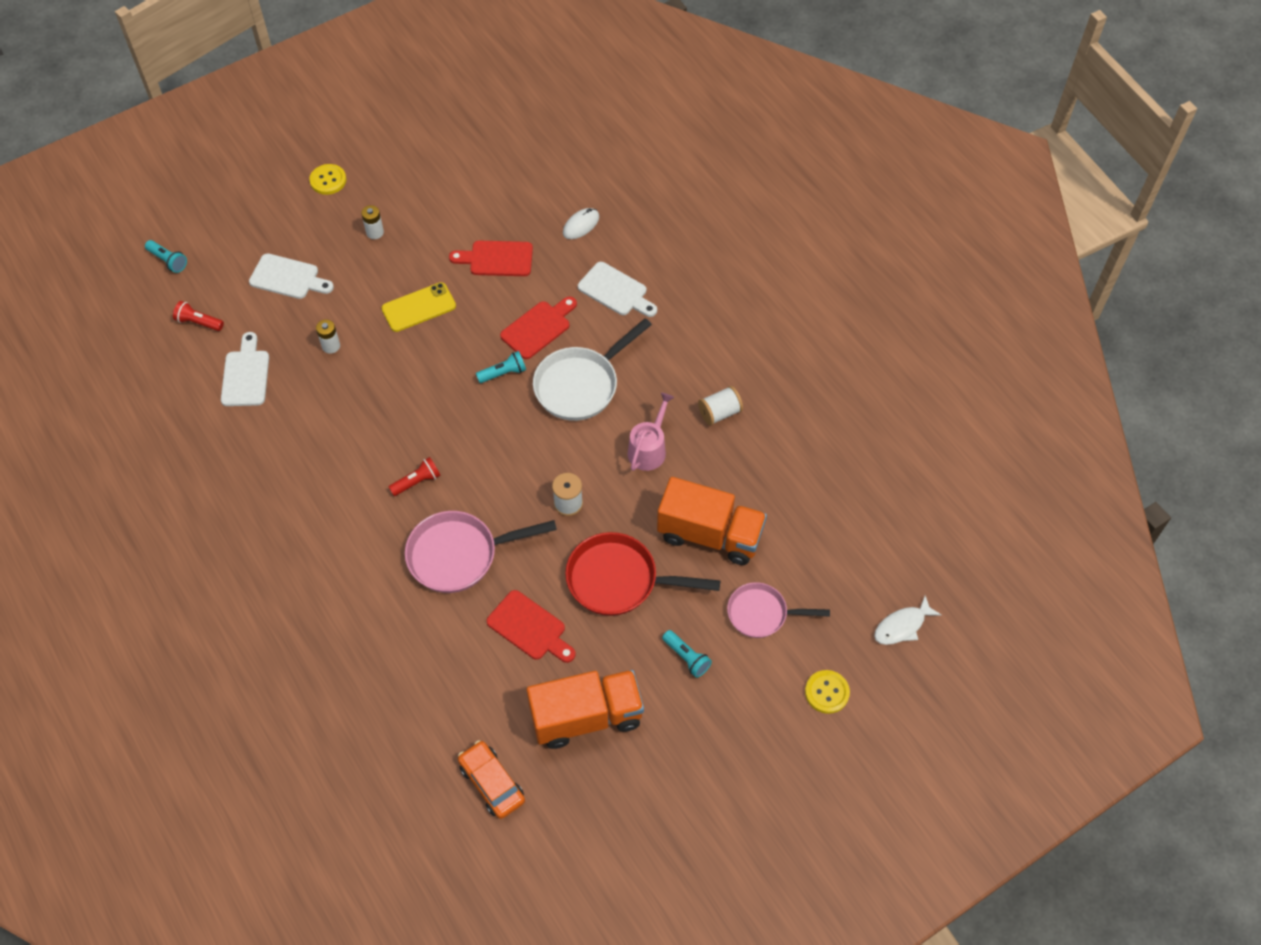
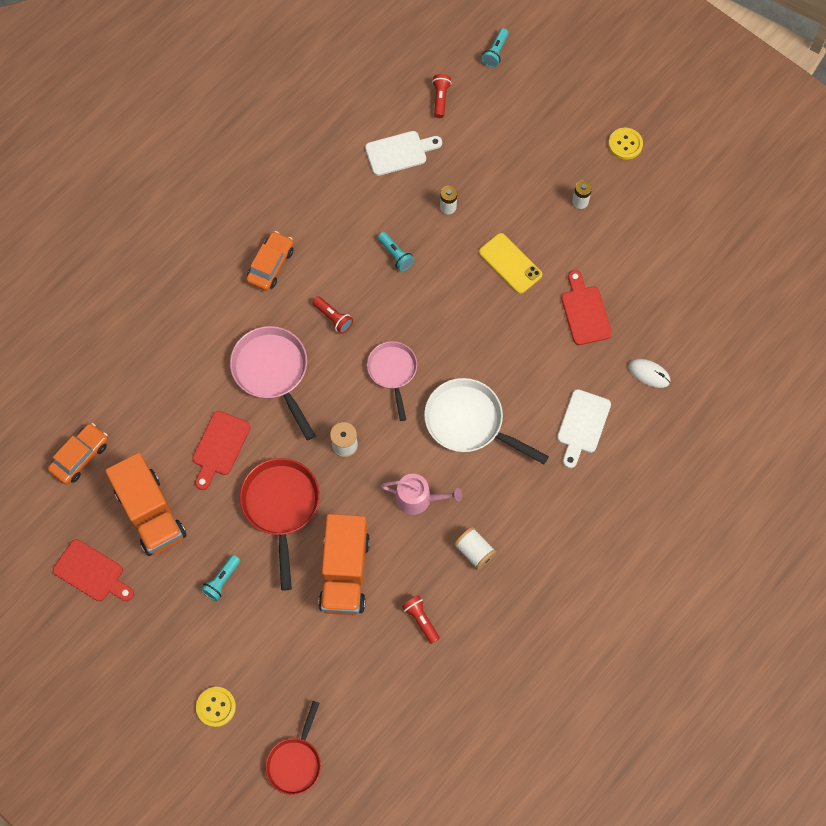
camera: 75 degrees right, 10 degrees up
(288, 278) = (508, 149): white cutting board -> none
(328, 529) = (270, 265): none -> orange car
(503, 373) = (462, 354): turquoise flashlight -> turquoise flashlight (395, 255)
(538, 328) = (519, 369): red cutting board -> red cutting board (92, 572)
(761, 613) = (278, 634): pink pan -> pink pan (393, 371)
(778, 476) = (421, 620): none -> red flashlight
(902, 626) = (295, 762): white fish -> red pan

